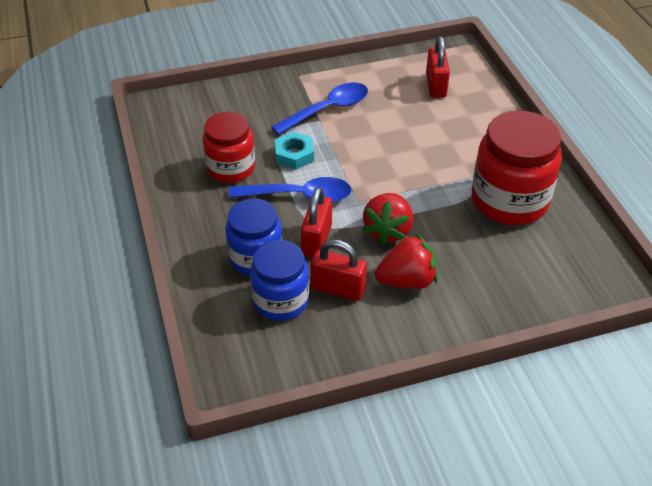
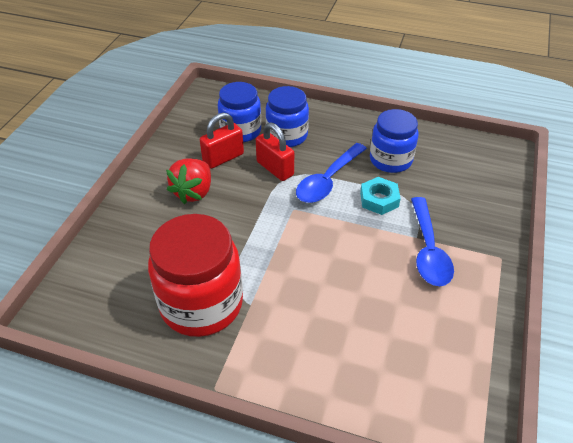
camera: 125 degrees right, 0 degrees up
(231, 168) = (390, 160): red jar -> blue jar
(388, 231) = (247, 208): red strawberry -> none
(436, 86) = (411, 363): red padlock -> none

